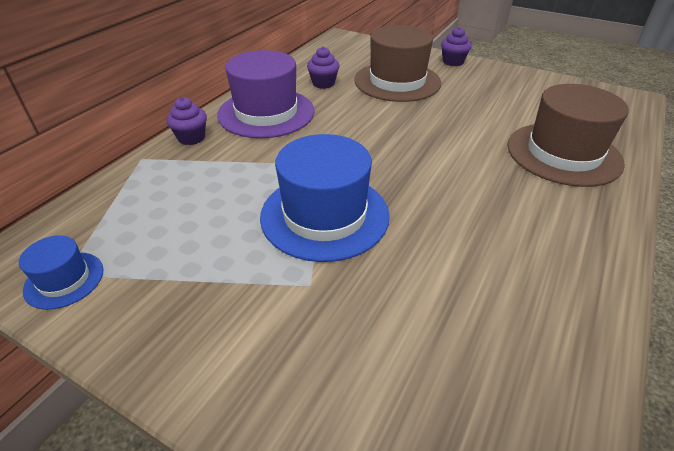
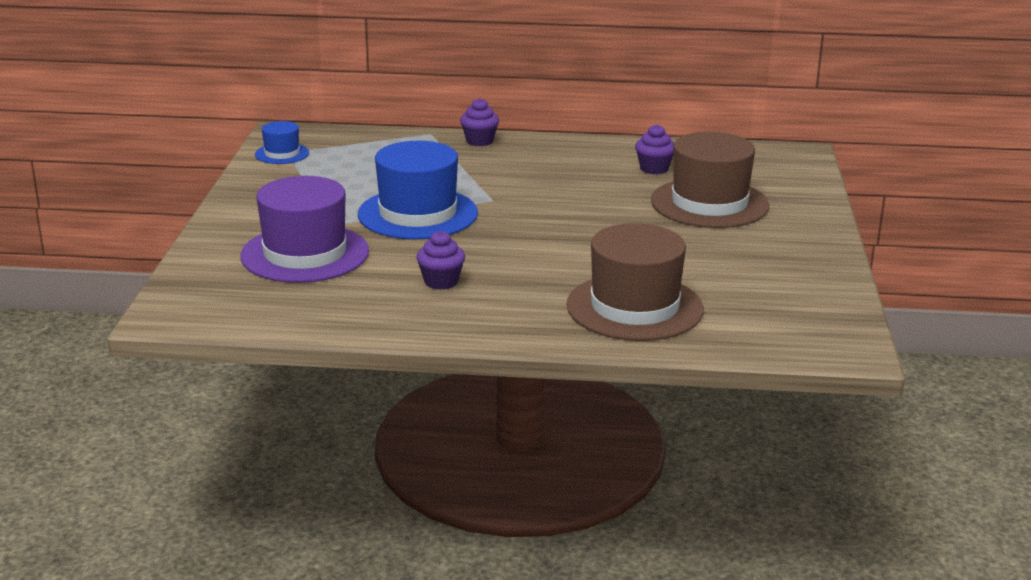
camera: 65 degrees right, 15 degrees down
(266, 113) = (557, 158): purple hat -> purple hat (305, 254)
(453, 62) = (815, 226): purple cupcake -> purple cupcake (441, 282)

